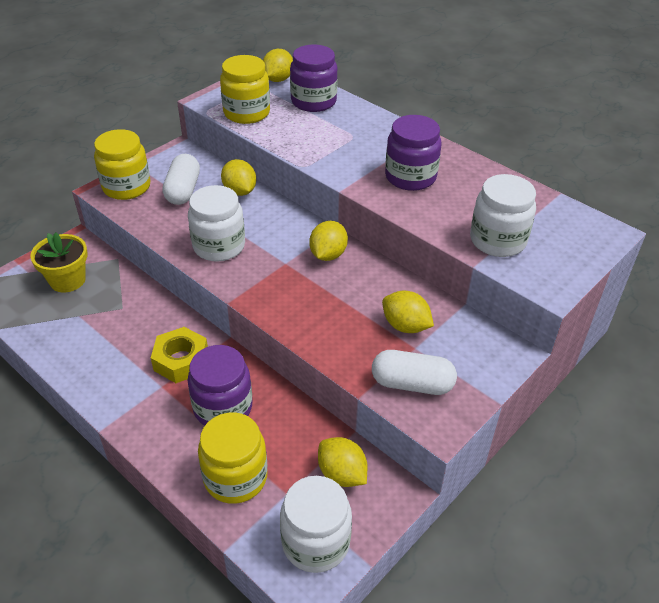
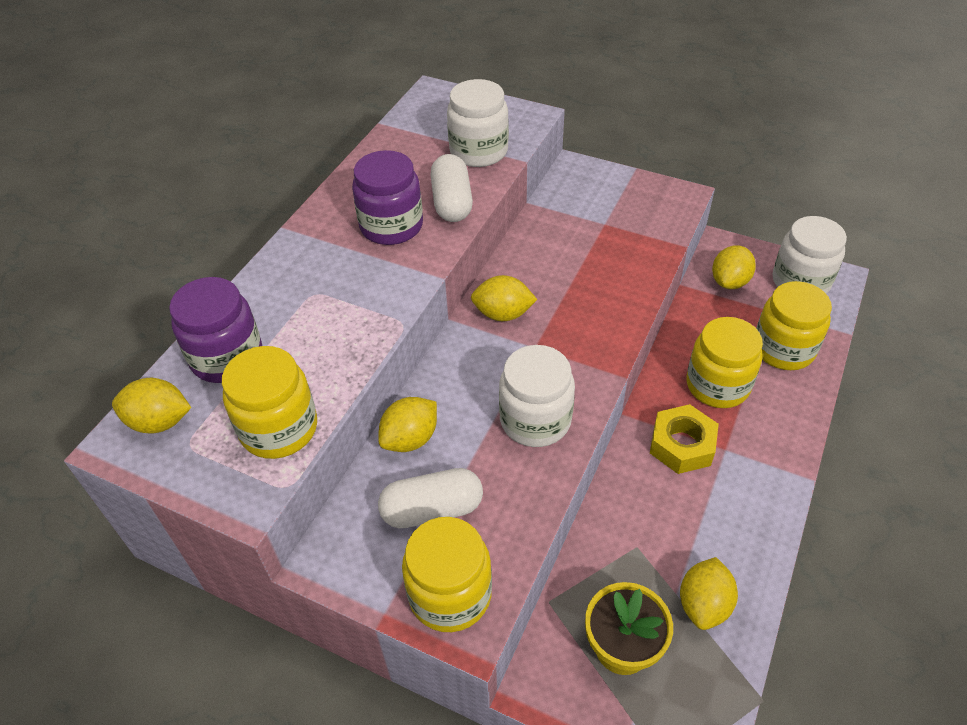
camera: 105 degrees left, 5 degrees up
(223, 407) = (717, 385): purple jar -> yellow jar
(405, 326) = (580, 234): yellow lemon -> yellow lemon (703, 604)
(412, 384) = (649, 217): white capsule -> white capsule (452, 202)

